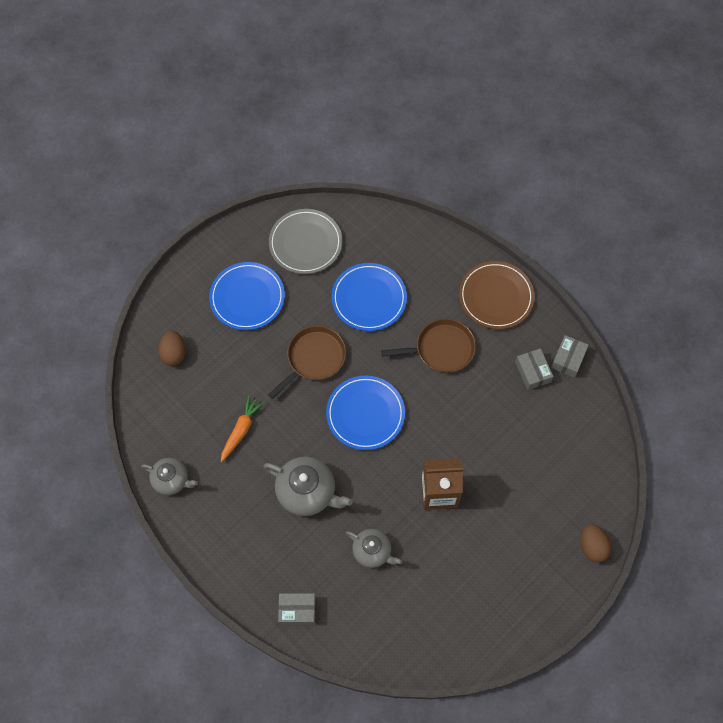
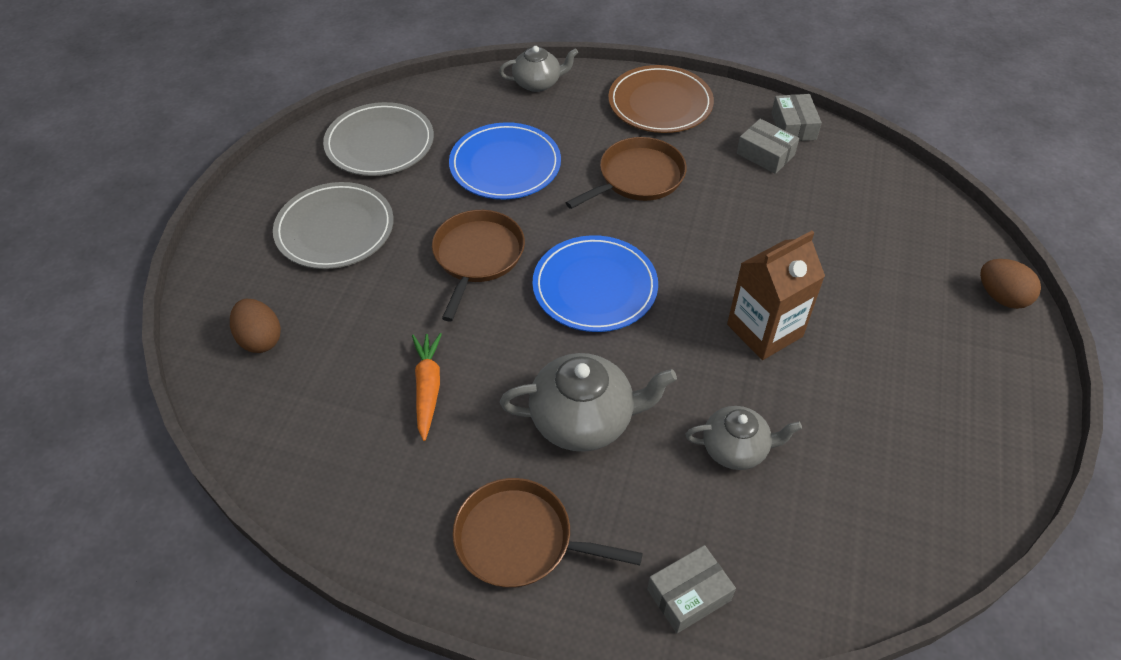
camera: 30 degrees left, 15 degrees down
(171, 480) = (355, 510): grey teapot -> grey teapot (538, 83)
(238, 538) = (520, 539): none -> brown pan
(247, 297) = (335, 229): blue plate -> grey plate

